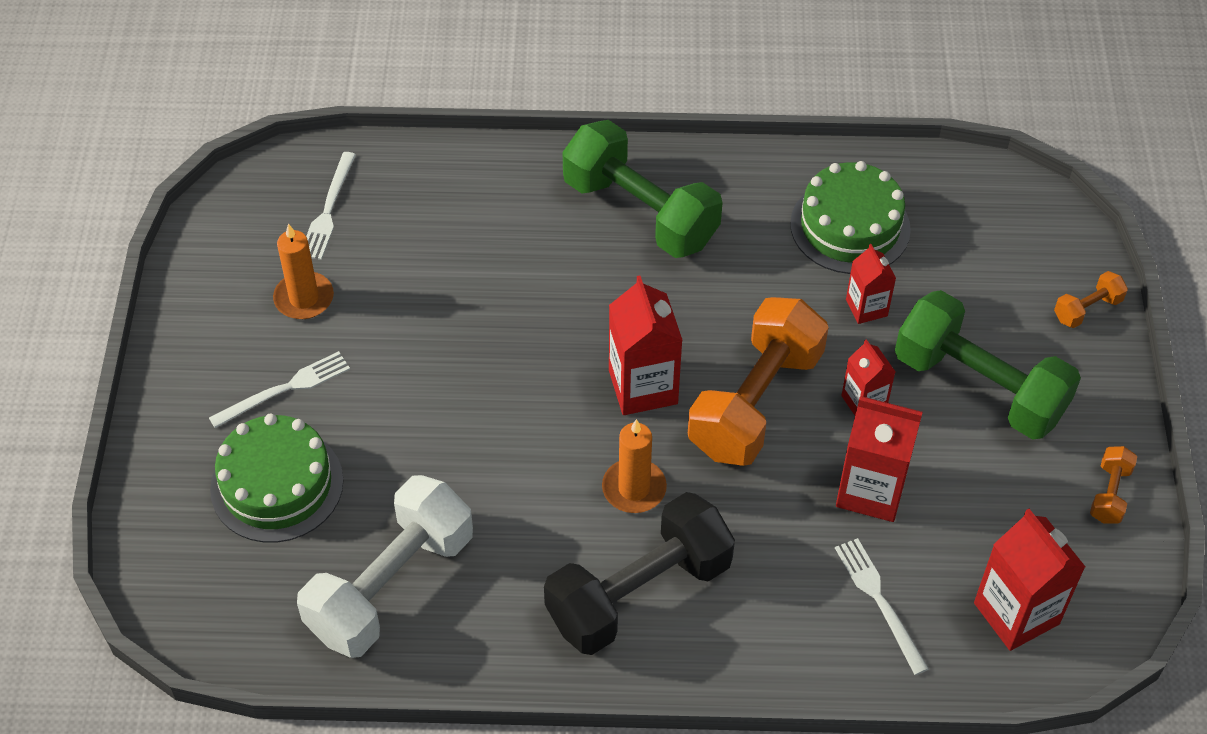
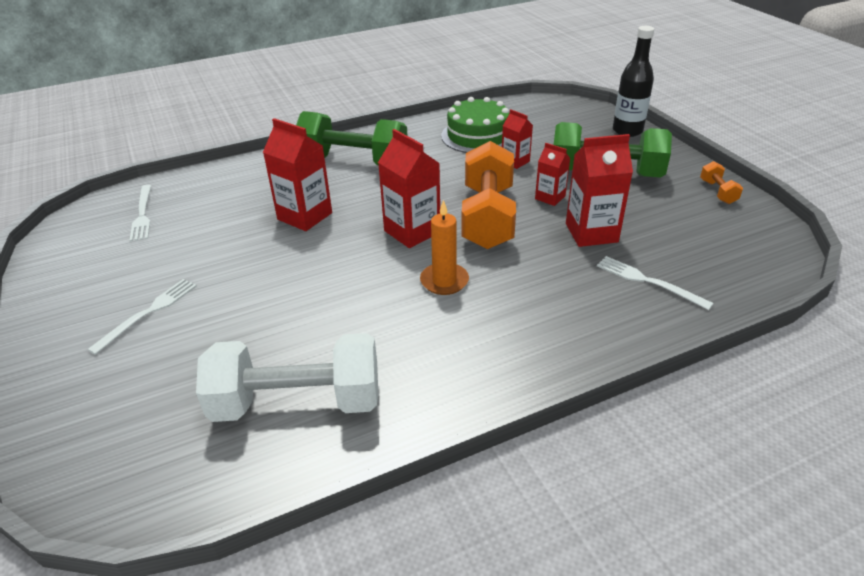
camera: 25 degrees left, 15 degrees down
(277, 485) = (166, 372): green cake -> none
(304, 298) = (143, 261): orange candle -> none
(391, 585) = (297, 402): white dumbbell -> white dumbbell turned 75 degrees clockwise
(638, 593) = (492, 335): black dumbbell -> none
(1016, 613) = (730, 258): red carton -> red carton (305, 216)
(1087, 309) = (627, 131): orange dumbbell -> black bottle

